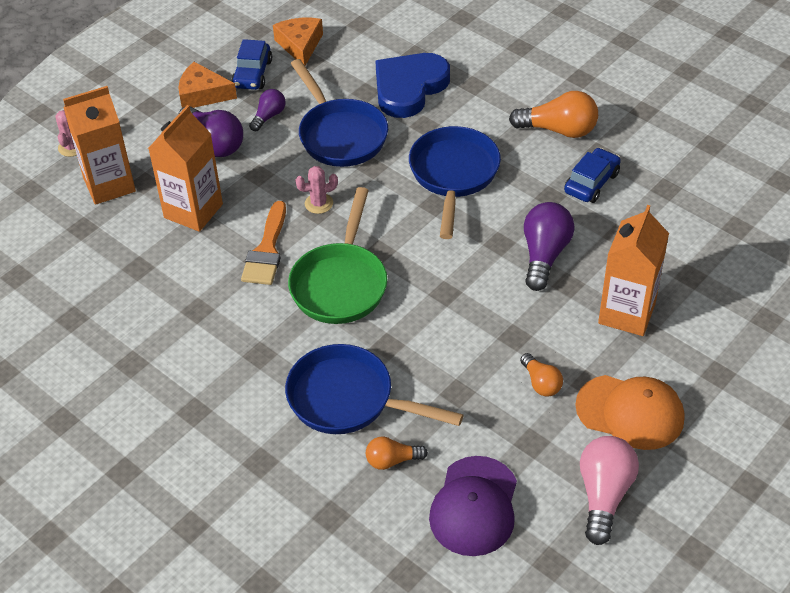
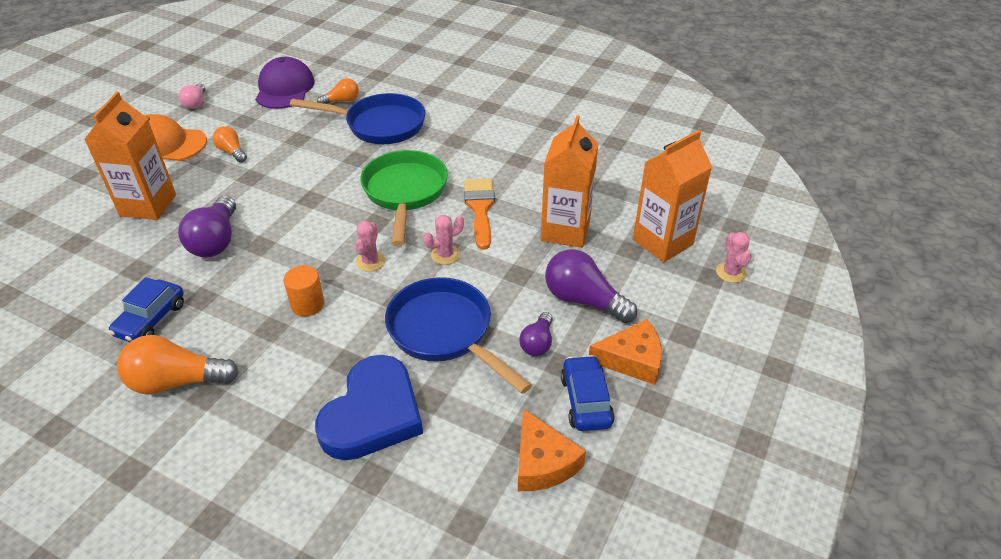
camera: 165 degrees right, 5 degrees down
(391, 208) = (370, 261): none -> pink cactus
(453, 175) = (307, 304): blue pan -> orange cylinder
(604, 495) = (196, 103): pink light bulb -> pink light bulb, size x0.58

